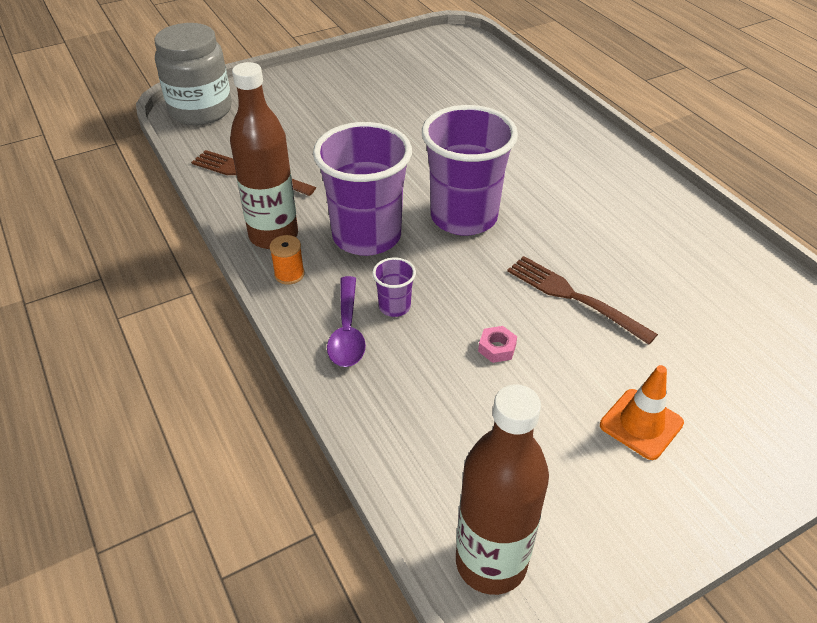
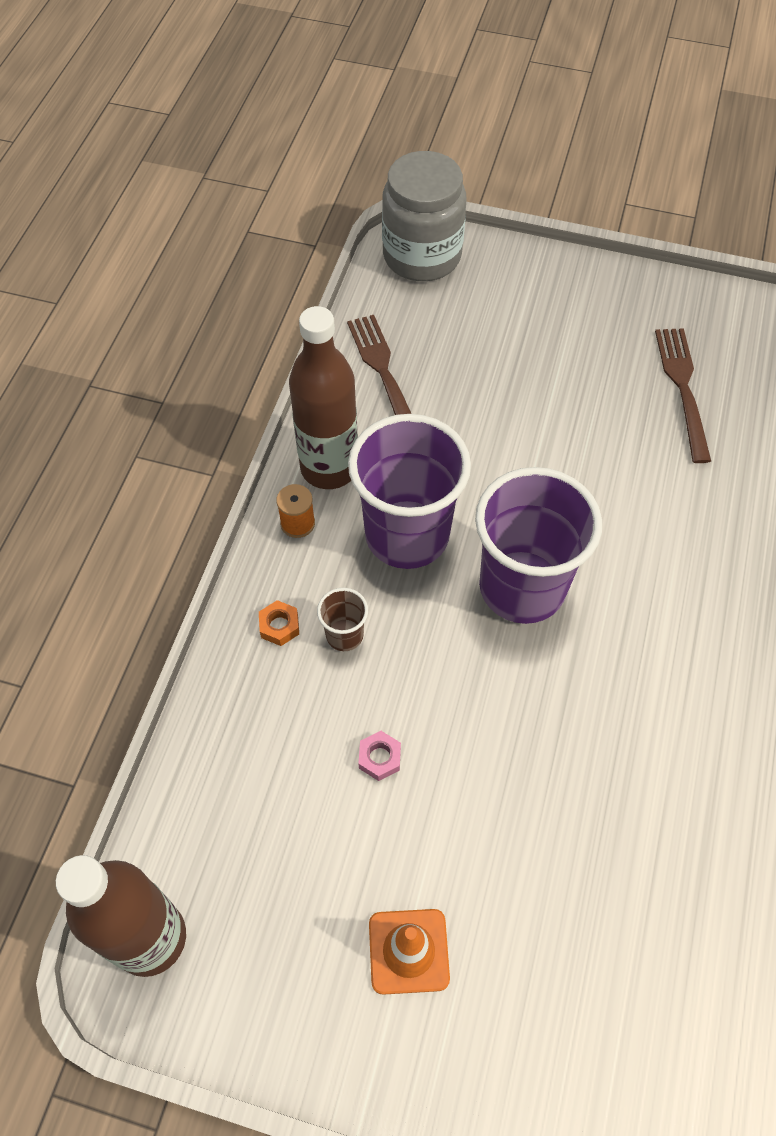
camera: 45 degrees right, 15 degrees up
(347, 331) = (279, 626): purple spoon -> orange nut
(394, 307) = (344, 635): purple cup -> brown cup
(573, 297) = (514, 770): brown fork -> brown fork (682, 387)

